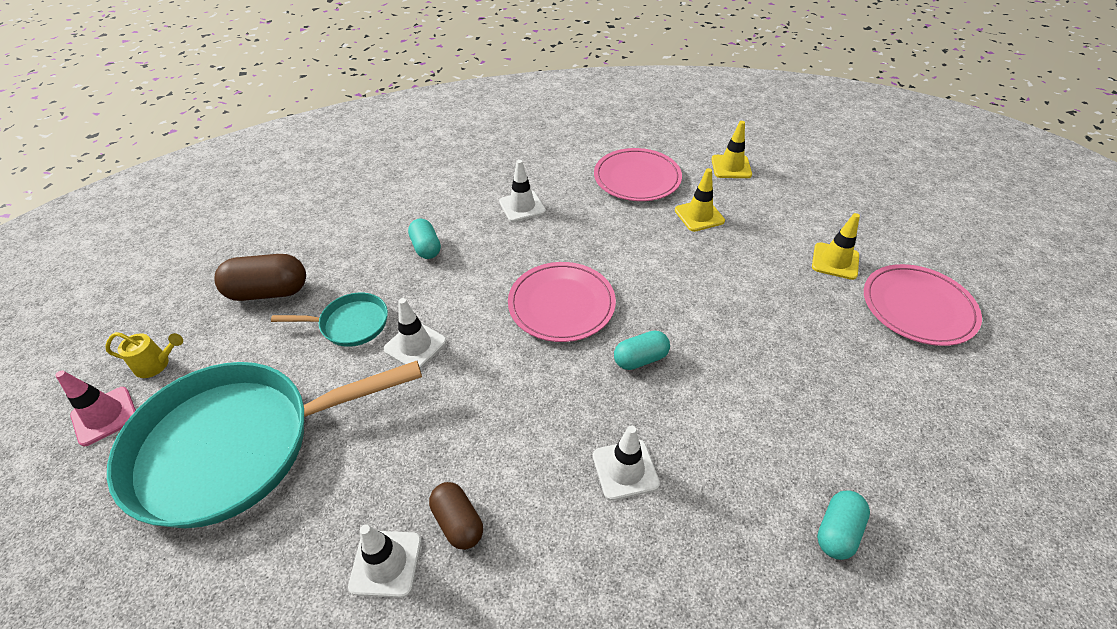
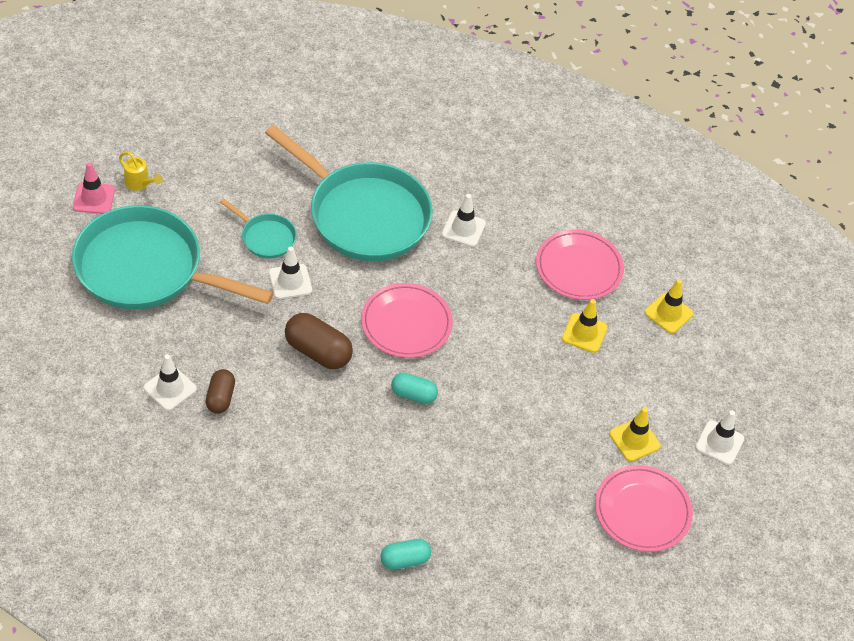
camera: 35 degrees right, 5 degrees up
(269, 292) = (237, 176): brown capsule -> brown capsule (318, 352)
(426, 248) = (363, 214): turquoise capsule -> turquoise pan
(625, 469) = (331, 443): white traffic cone -> white traffic cone (719, 443)

